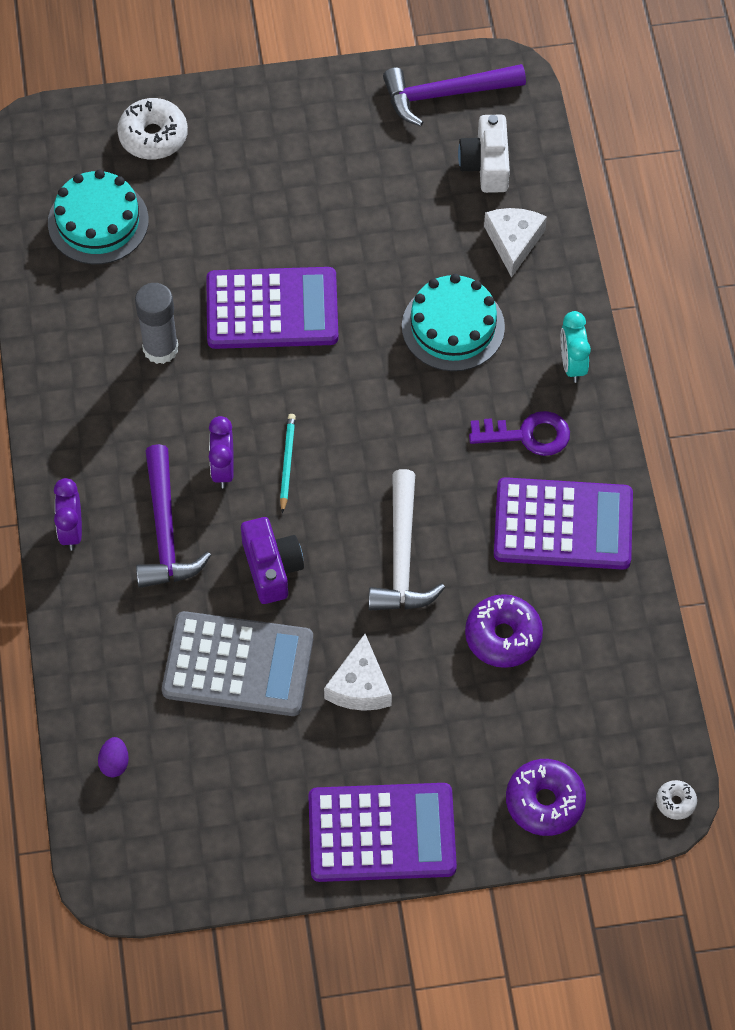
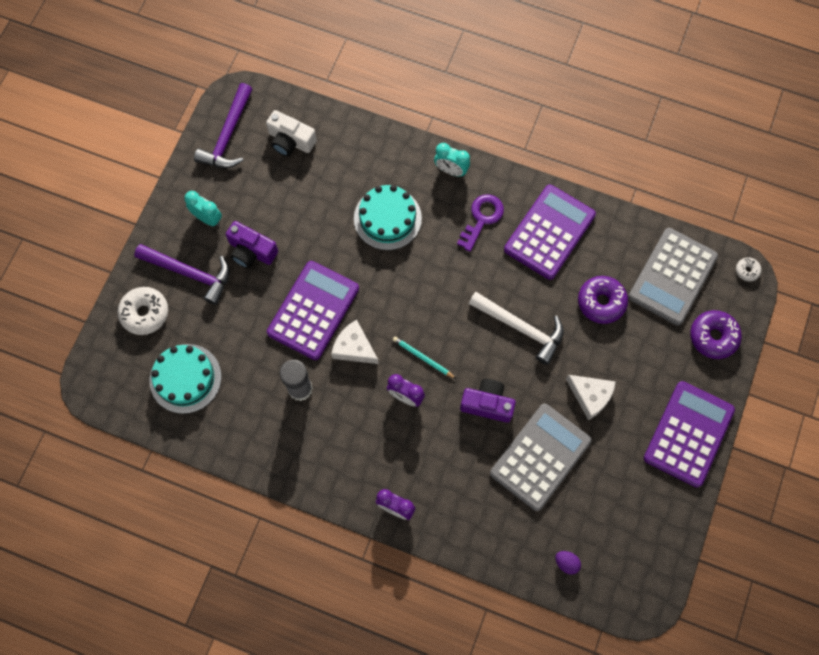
camera: 60 degrees left, 10 degrees up
(165, 530) = (427, 452): purple hammer -> purple hammer (189, 273)
(306, 202) = (251, 251): none -> purple camera
(319, 133) = (208, 218): none -> turquoise clock
(513, 242) = (352, 155): white cheese -> white cheese (354, 347)
(601, 709) = (672, 277): none -> grey calculator

